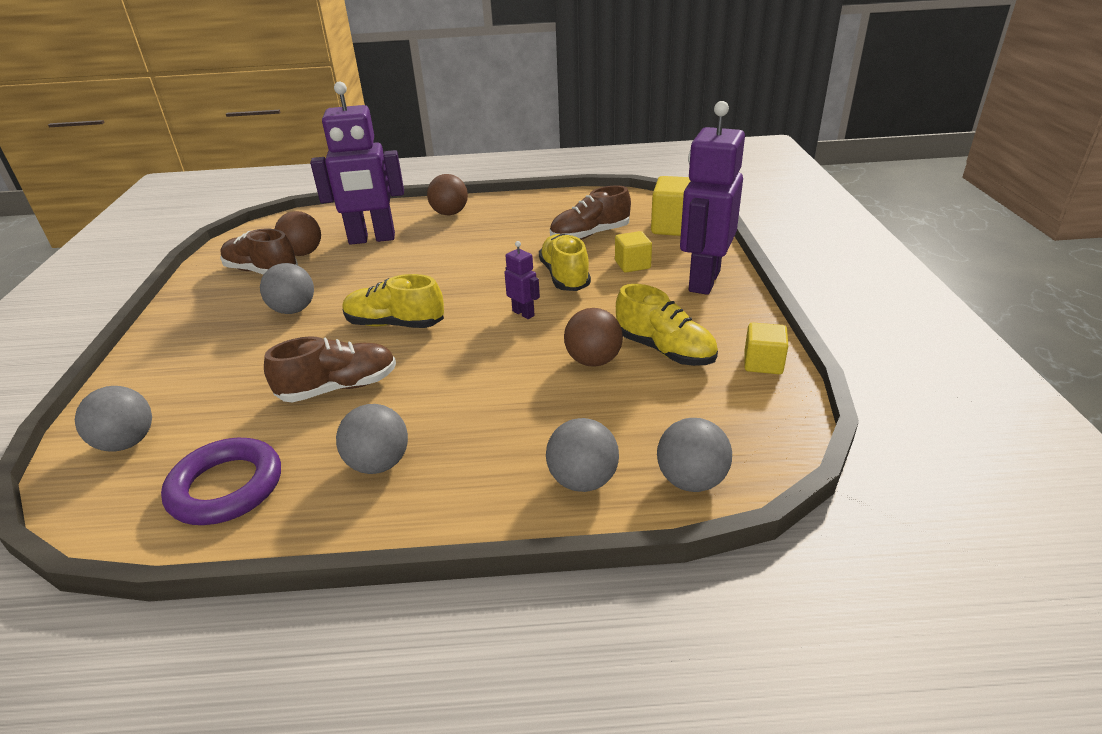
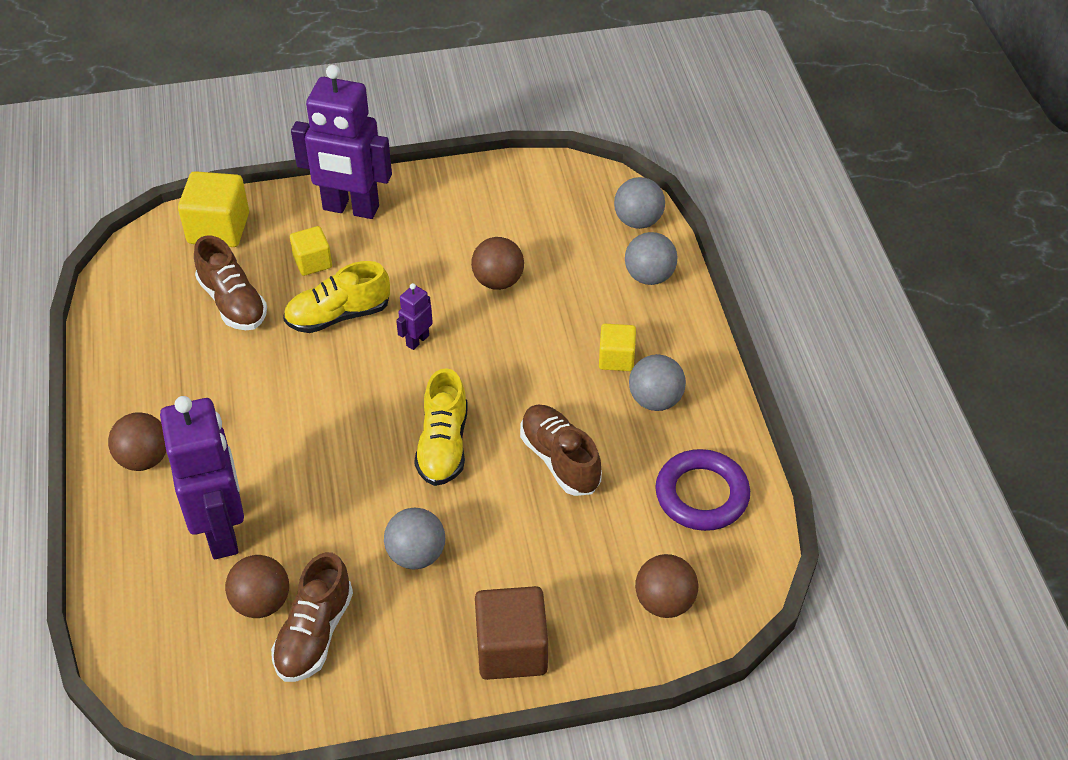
camera: 100 degrees left, 15 degrees up
(127, 442) = (664, 602): grey ball -> brown ball
(168, 351) = (511, 649): none -> brown cube
(664, 350) = (477, 235): yellow shoe -> none
(763, 363) = (492, 177): yellow cube -> yellow cube (616, 358)

